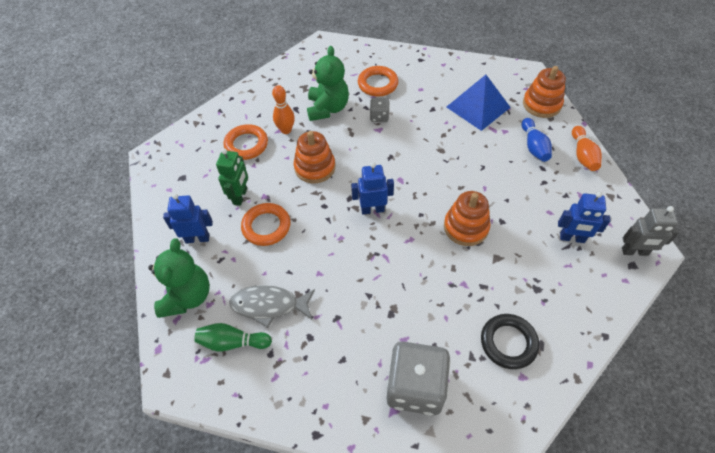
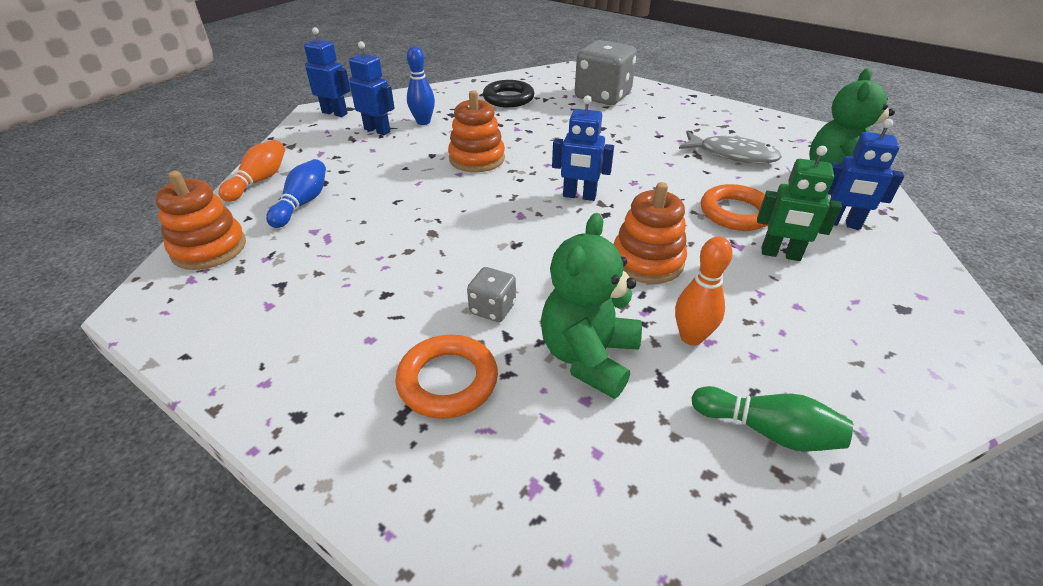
camera: 160 degrees left, 15 degrees down
(233, 342) = (772, 142): green bowling pin -> green bowling pin (767, 431)
(240, 196) = (780, 254): green robot -> green robot turned 105 degrees counterclockwise
(246, 144) = (778, 332): orange ring -> none
(478, 107) = (308, 274): blue pyramid -> none
(548, 265) = (423, 122): none -> blue bowling pin
(634, 252) = (335, 113): grey robot -> blue robot

